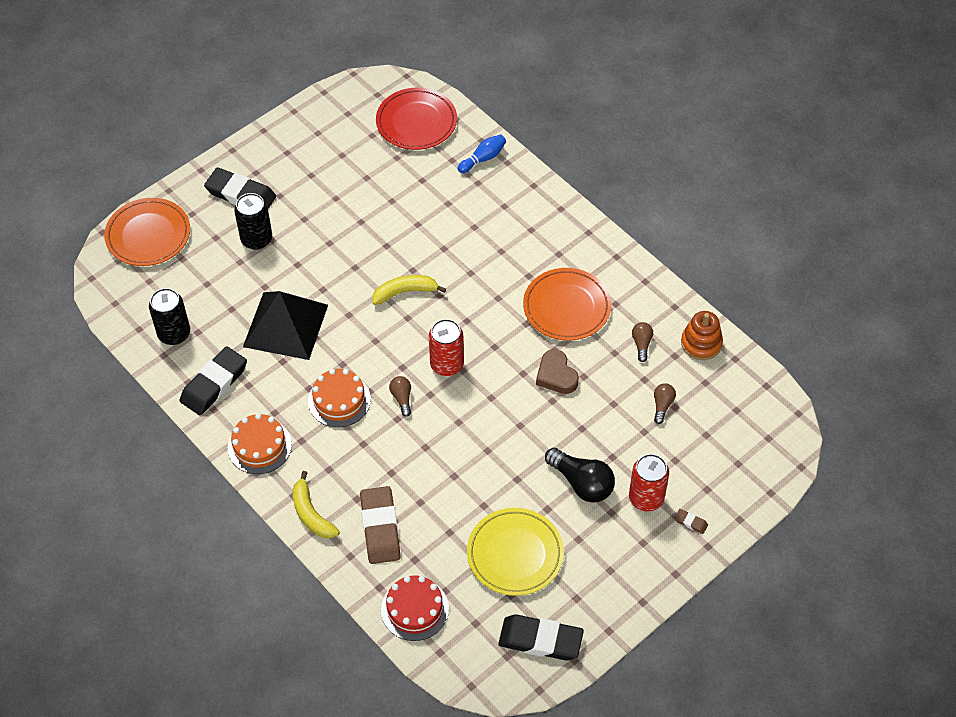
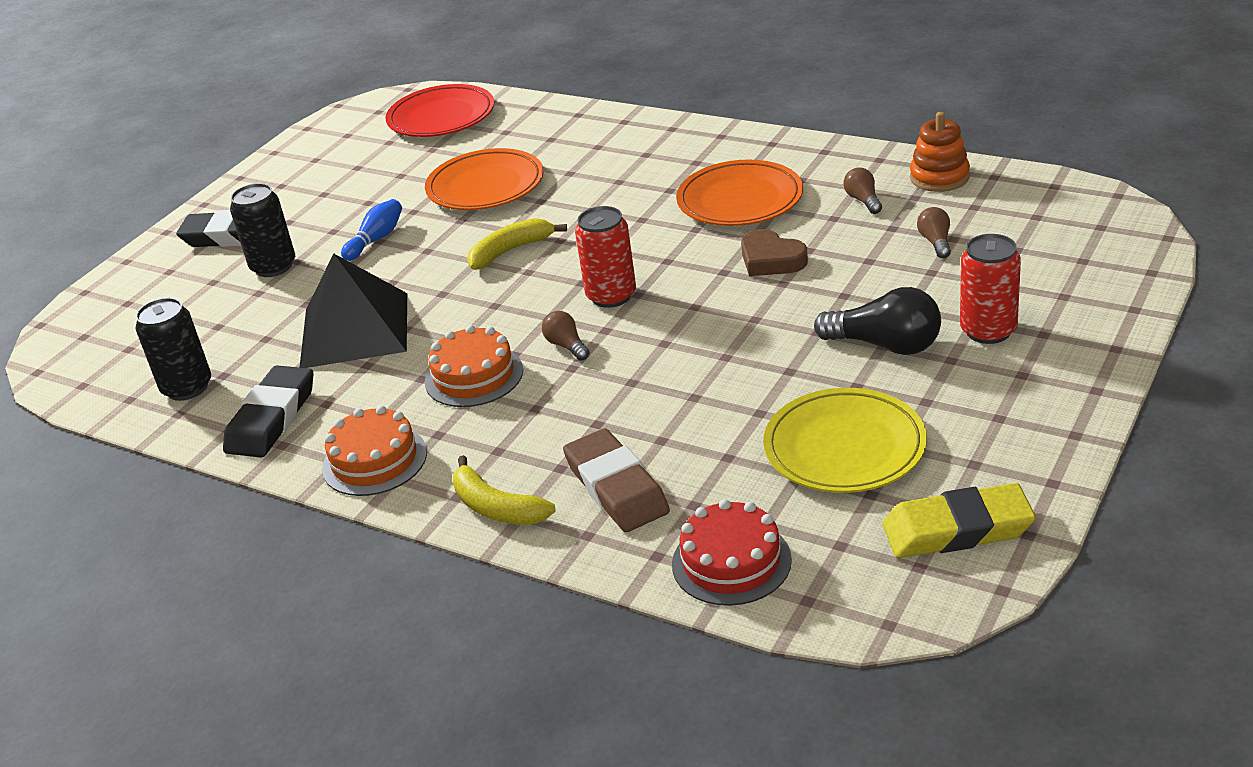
camera: 15 degrees left, 20 degrees down
(148, 235) = (111, 308): orange plate -> orange plate (485, 186)
(483, 158) = (545, 120): blue bowling pin -> blue bowling pin (376, 239)
(540, 640) = (957, 529): black eraser -> yellow eraser
(691, 522) = (1071, 333): brown eraser -> none

